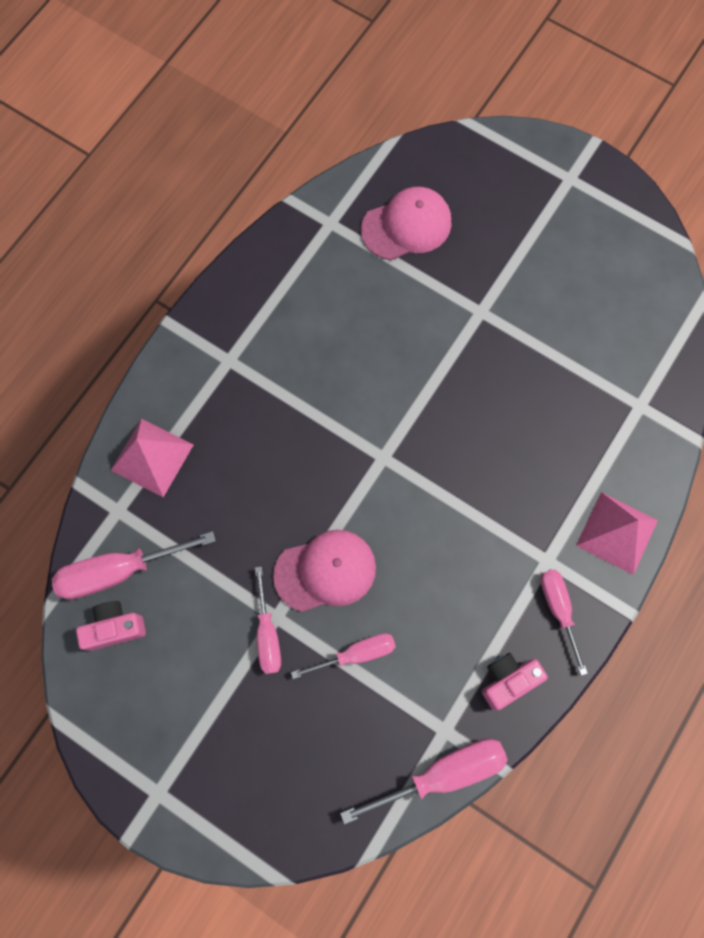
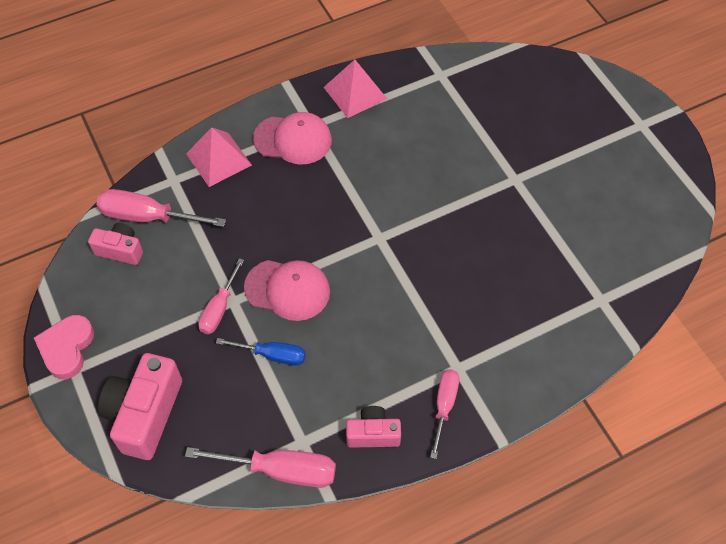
camera: 30 degrees right, 15 degrees down
(133, 774) = (67, 348): none -> pink heart
(267, 797) = (145, 414): none -> pink camera
(356, 654) = (272, 355): pink screwdriver -> blue screwdriver
(406, 226) = (495, 101): pink cap -> pink cap (293, 139)
(616, 533) = (525, 377): pink pyramid -> pink pyramid (355, 93)

